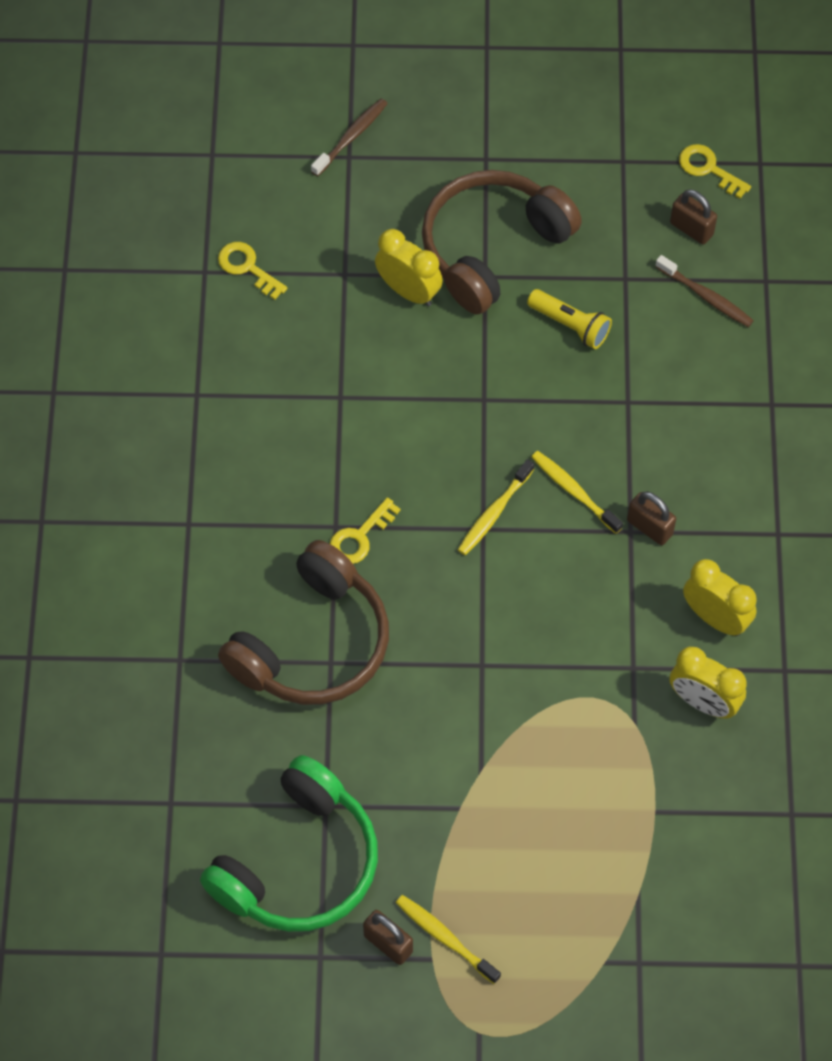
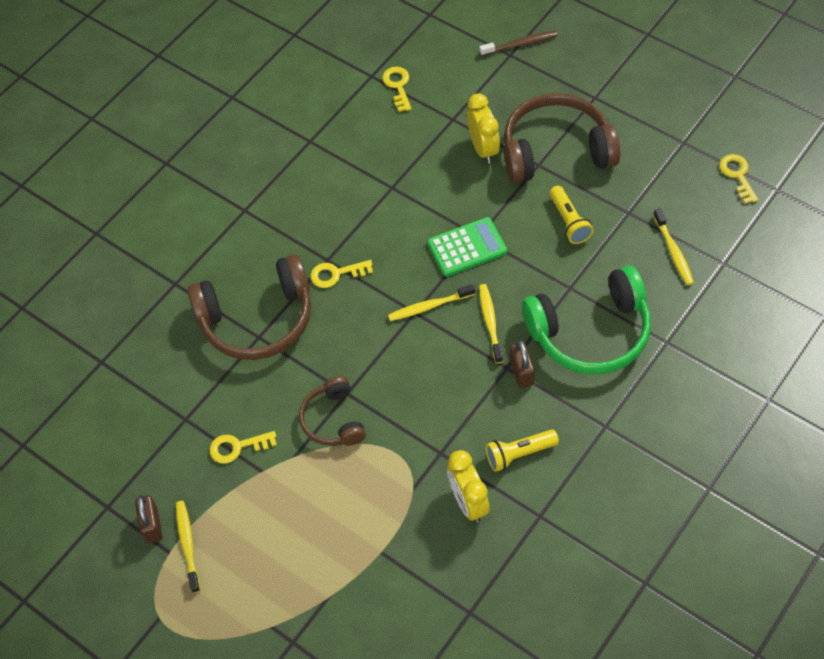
camera: 40 degrees right, 5 degrees down
(298, 862) = (142, 442): green headphones -> green headphones (590, 332)
(411, 799) = (237, 447): none -> yellow key
(482, 420) = (467, 247): none -> green calculator
(491, 703) = (333, 420): none -> brown headphones
(691, 229) = (696, 205): brown padlock -> none
(706, 296) = (673, 251): brown toothbrush -> yellow toothbrush
(715, 618) = (519, 454): yellow clock -> yellow flashlight

